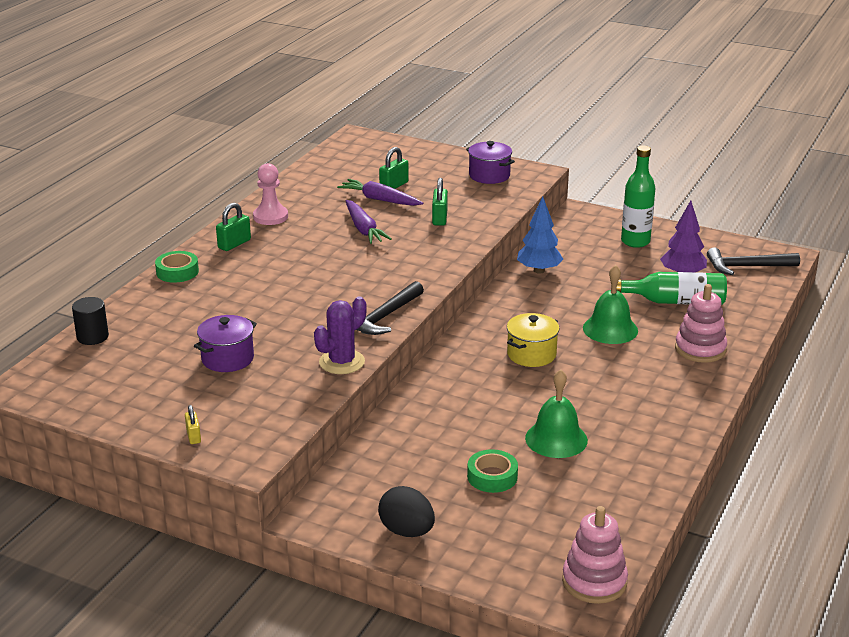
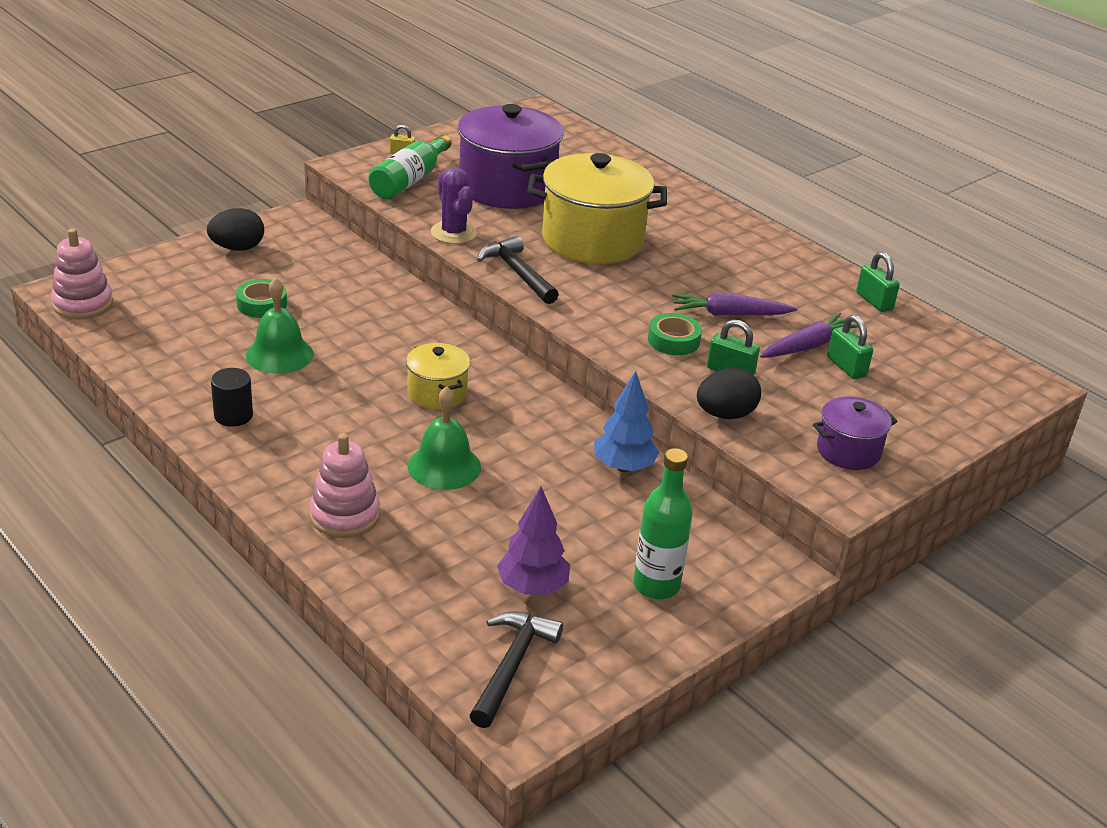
camera: 110 degrees right, 5 degrees up
(92, 337) = (594, 144): black cylinder -> black cylinder (233, 415)
(177, 272) = (692, 198): green tape -> green tape (673, 340)
(227, 359) = (507, 187): purple pot -> purple pot, size x1.94
(234, 244) = (737, 236): green padlock -> green padlock (874, 301)
(270, 217) = (795, 269): pink pawn -> none
(296, 298) = (592, 240): none -> yellow pot
(492, 212) = (725, 414): none -> black egg
(675, 301) = (467, 547): green bottle -> green bottle (409, 180)

